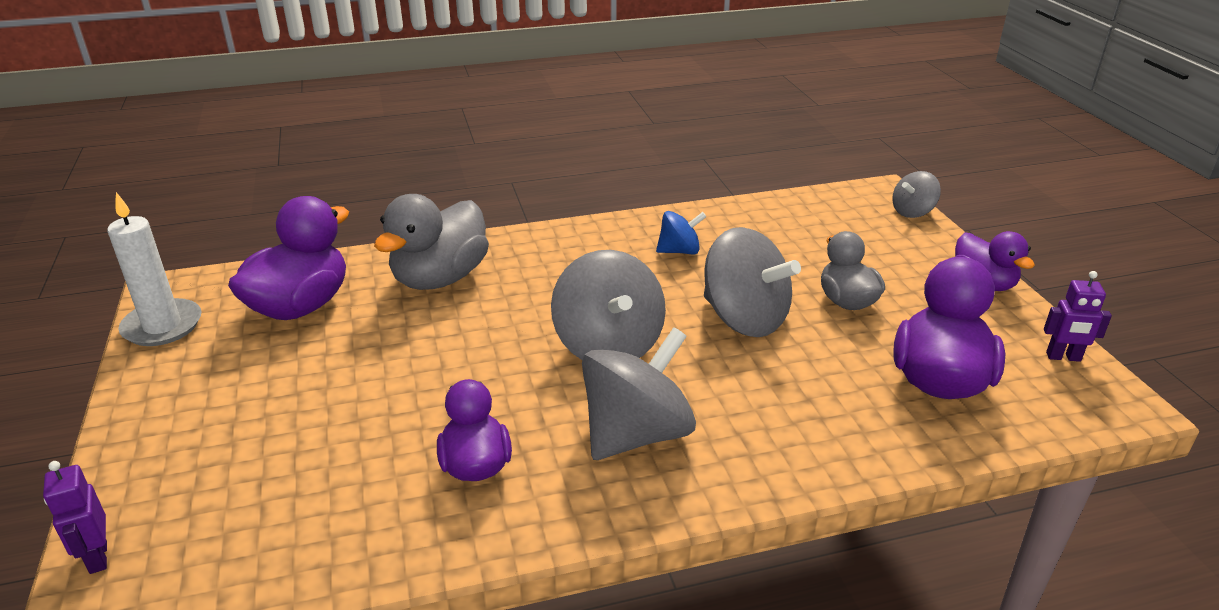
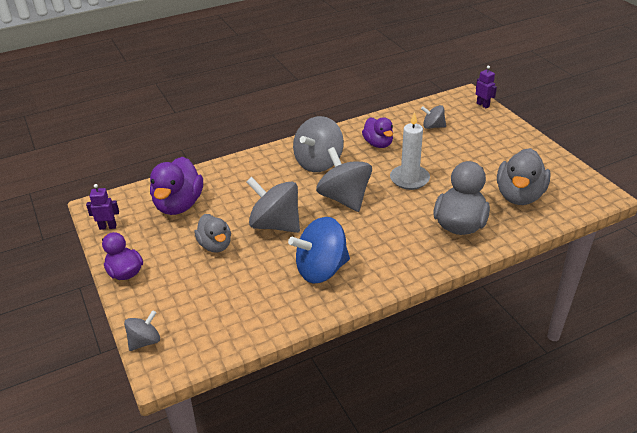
camera: 170 degrees right, 5 degrees up
(162, 326) = (574, 175): white candle -> white candle (409, 179)
(300, 306) = (519, 196): purple duck -> grey duck
(304, 498) = (433, 126): none -> grey spinning top
(679, 251) = (321, 269): blue spinning top -> blue spinning top, size x1.87

